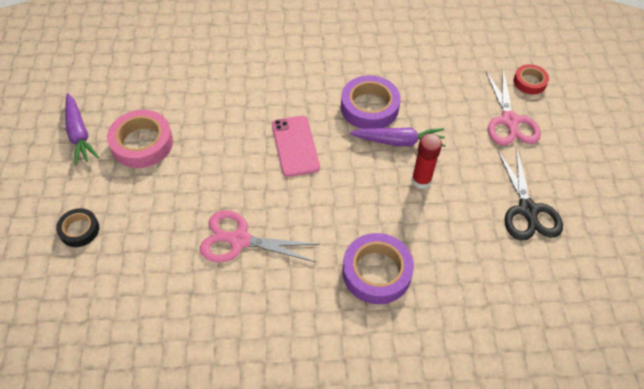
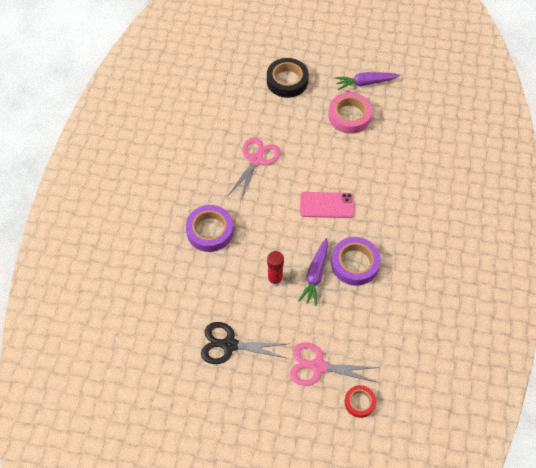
camera: 105 degrees right, 5 degrees up
(79, 230) = (287, 81): black tape -> black tape, size x1.72

